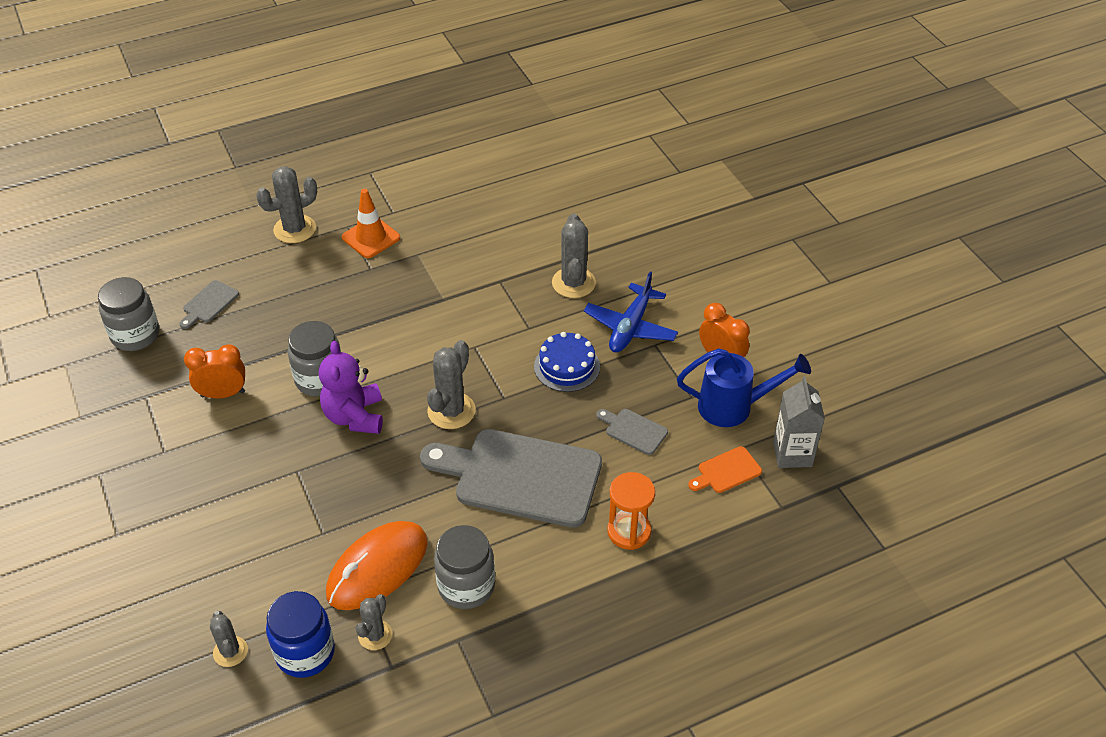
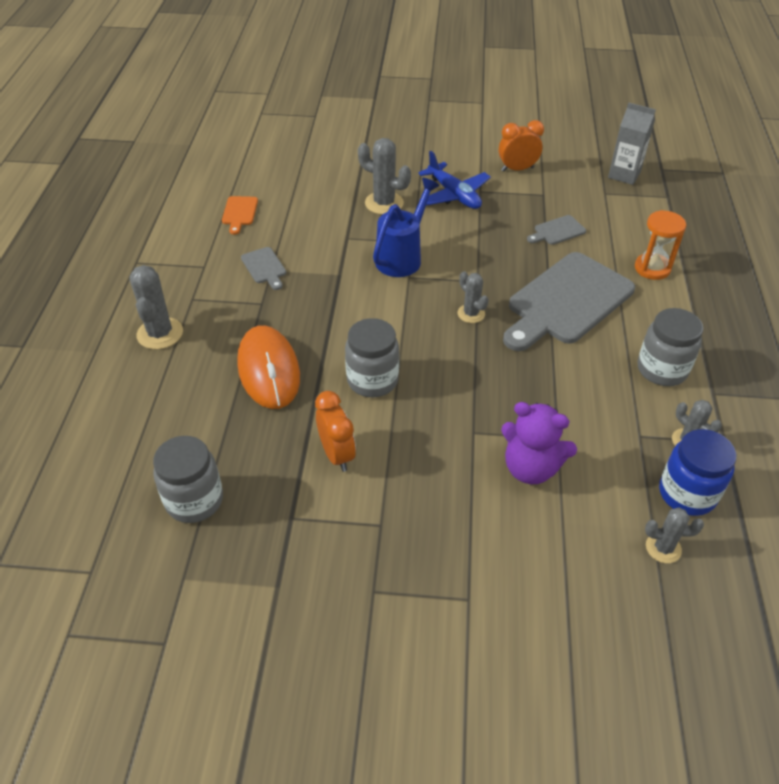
camera: 60 degrees left, 0 degrees up
(209, 303) = (202, 427): grey cutting board -> grey cutting board (264, 267)
(223, 394) = (337, 454): orange clock -> orange clock turned 135 degrees clockwise
(354, 416) = (434, 373): purple teddy bear -> purple teddy bear (530, 468)
(371, 238) = (222, 290): orange traffic cone -> none
(377, 568) = (616, 415): orange mouse -> orange mouse (269, 370)
(451, 411) = (471, 314): grey cactus -> grey cactus, size x0.62
(567, 366) = (469, 238): blue cake -> none
(726, 471) = (622, 206): orange cutting board -> orange cutting board (239, 213)
(733, 407) = (565, 181): blue watering can -> blue watering can (402, 257)

